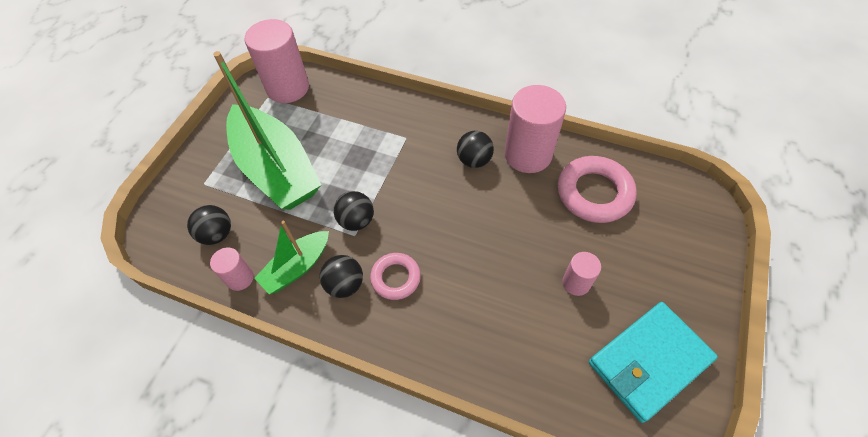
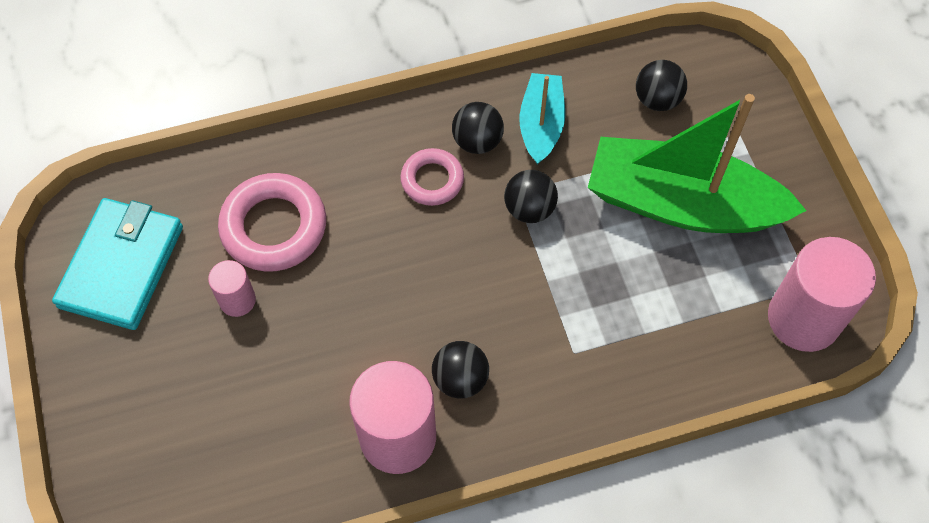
camera: 140 degrees right, 5 degrees up
(240, 278) = (585, 80): pink cylinder -> none
(297, 267) = (541, 125): green boat -> turquoise boat
(594, 193) = (277, 434): pink ring -> pink ring (274, 227)

